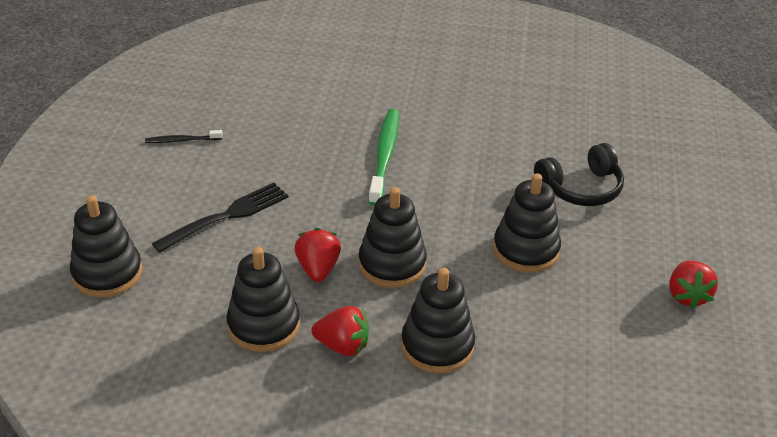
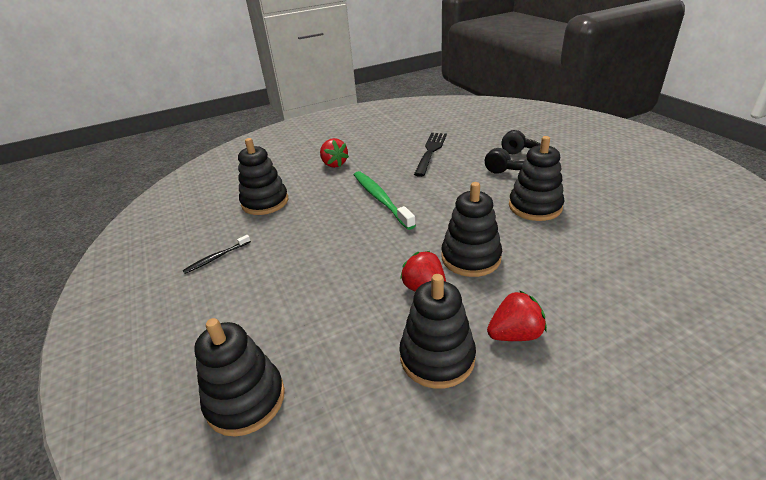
camera: 30 degrees left, 5 degrees down
(226, 217) = (310, 292): black fork -> black fork (430, 152)
(437, 346) = (573, 292): black stacking toy -> black stacking toy (265, 202)
(687, 295) = (647, 185): red strawberry -> red strawberry (334, 164)

